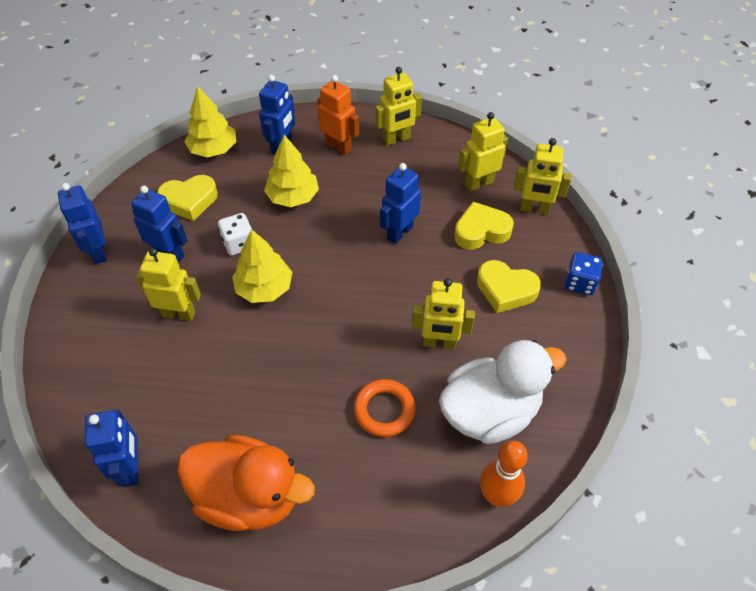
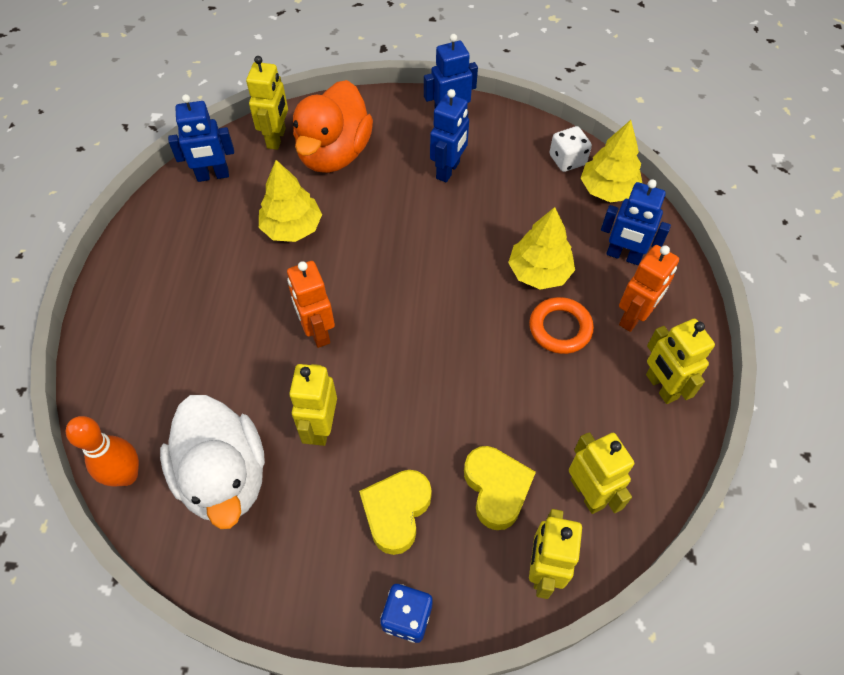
camera: 90 degrees right, 5 degrees up
(179, 313) = (373, 187): yellow robot -> yellow robot (277, 138)
(189, 201) = (524, 178): yellow heart -> none
(239, 243) = (464, 227): white dice -> white dice (567, 160)
(249, 496) = (170, 260): orange duck -> orange duck (334, 154)
(264, 288) = (403, 254): yellow tree -> yellow tree (292, 228)
(345, 351) = (317, 332): none -> orange robot
(384, 410) = (241, 369): orange ring -> orange ring (560, 328)
(399, 232) = (488, 387): blue robot -> none

